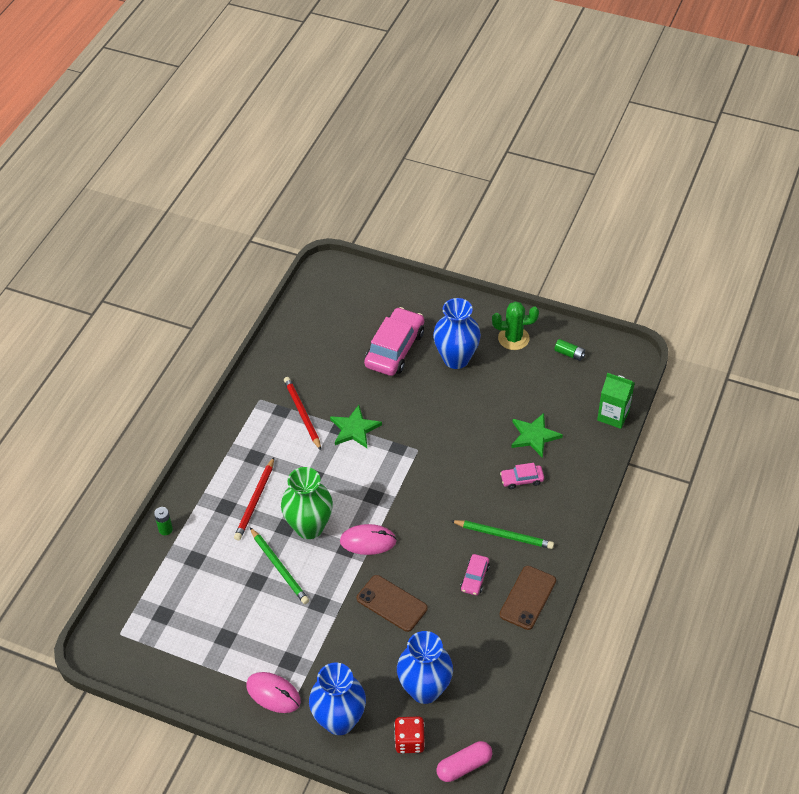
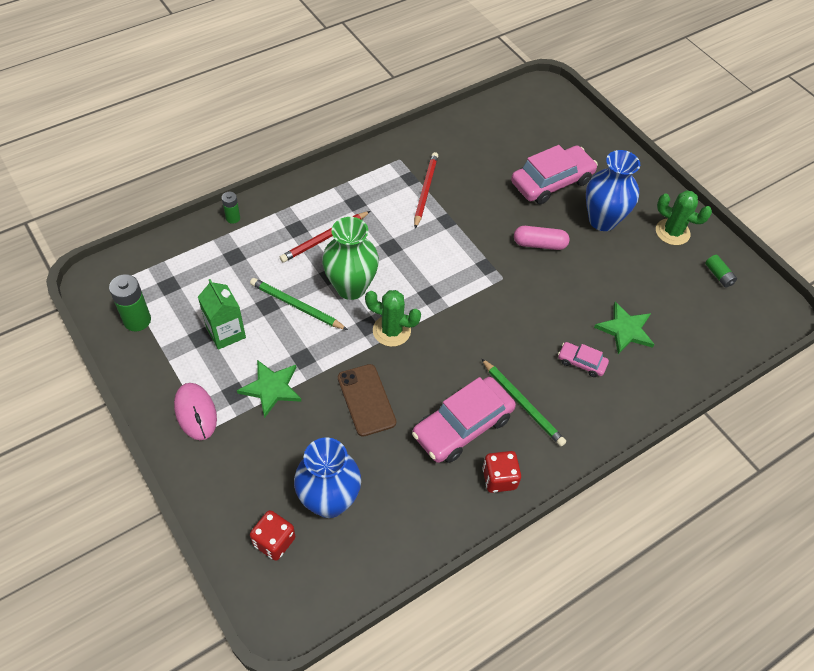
camera: 30 degrees right, 5 degrees up
(163, 657) = (137, 320): none -> green battery
(279, 567) = (296, 306): green pencil -> green pencil turned 120 degrees clockwise
(339, 721) = (229, 477): blue vase -> none
(354, 429) = (460, 228): green star -> green star (271, 388)
(368, 541) = (391, 331): pink mouse -> green cactus
(464, 766) = (304, 603): pink capsule -> pink capsule (539, 244)
(474, 578) = (462, 426): pink car -> pink car, size x2.05
(527, 598) = (499, 478): brown phone -> red dice
(613, 415) = (722, 357): green carton -> green carton (226, 333)

